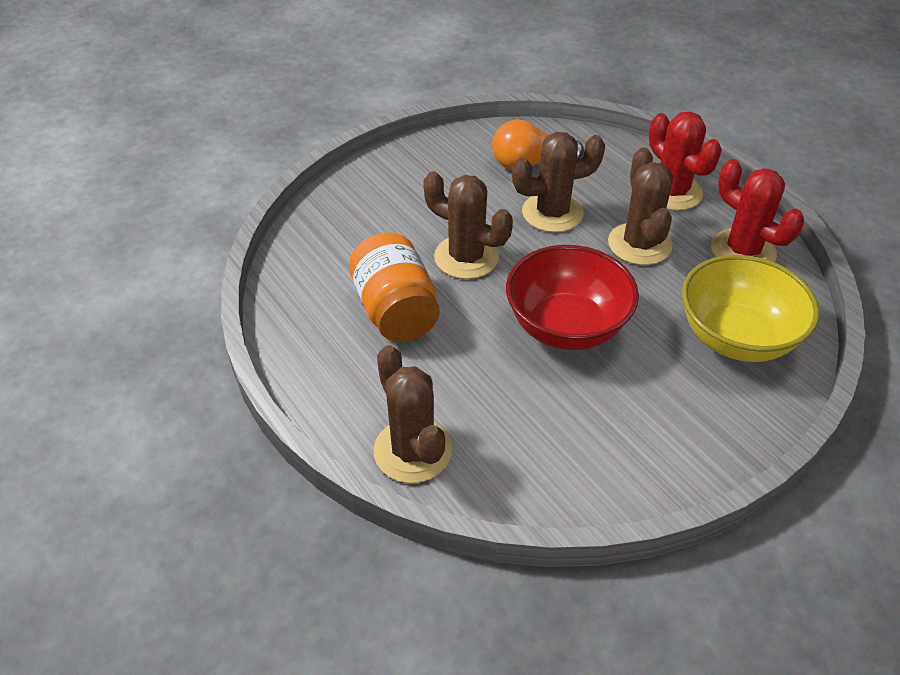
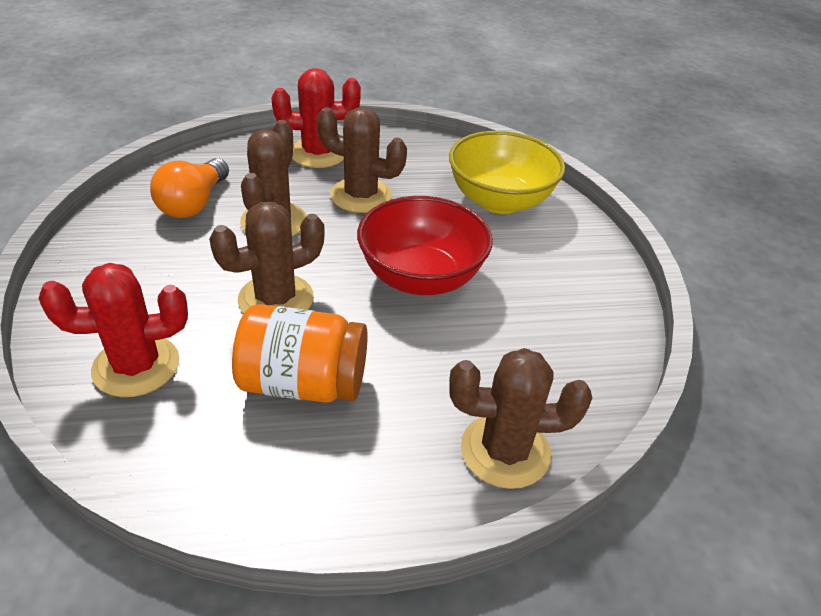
camera: 65 degrees left, 5 degrees down
(743, 251) = (415, 155): red cactus -> red cactus (136, 366)

